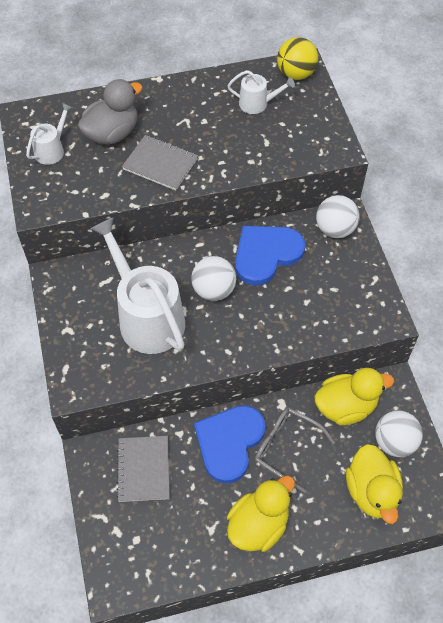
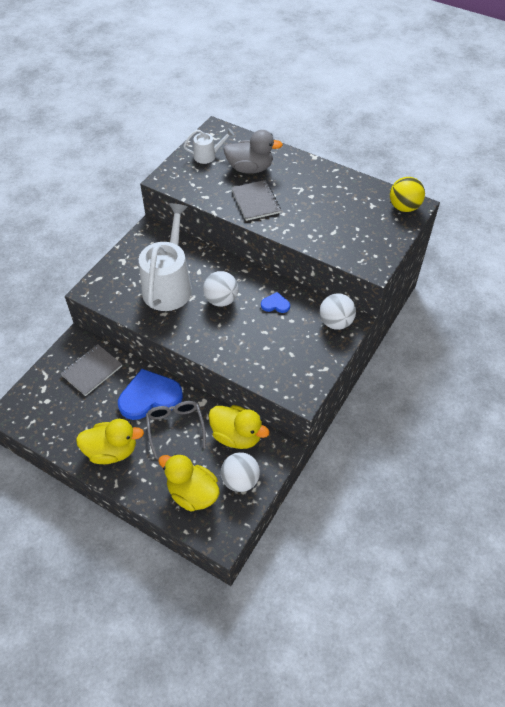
camera: 45 degrees right, 5 degrees down
(257, 104) = (356, 207): white watering can -> none
(266, 254) = (275, 304): blue heart -> blue heart, size x0.46
(371, 492) = (192, 493): yellow duck -> yellow duck turned 90 degrees clockwise

